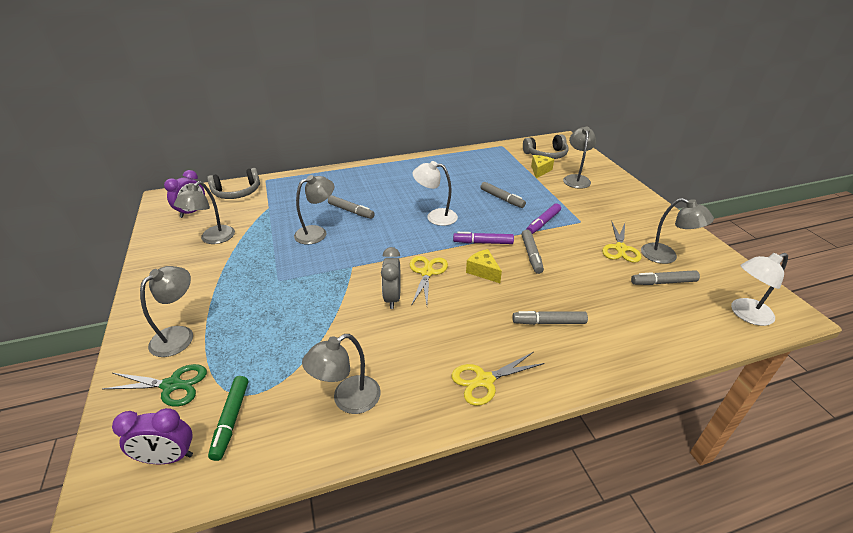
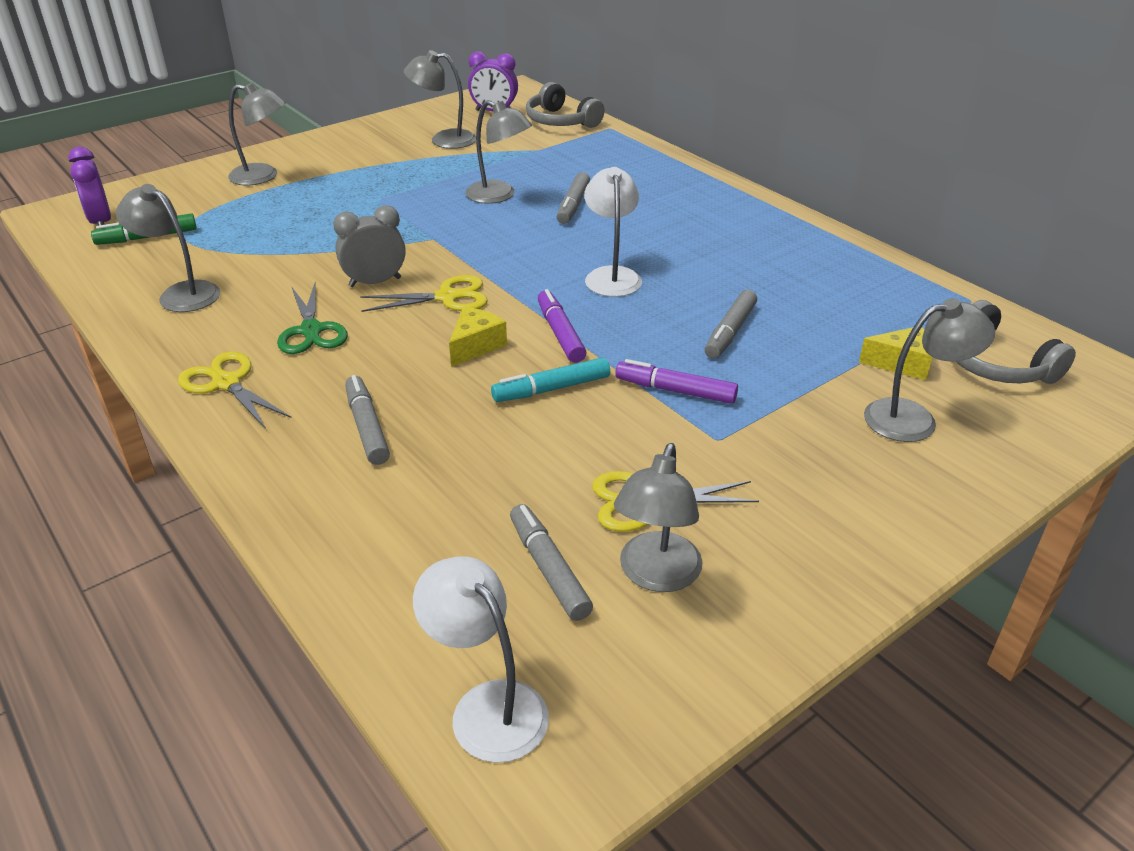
camera: 70 degrees right, 0 degrees up
(172, 385) = (191, 196): green scissors -> green scissors (311, 331)
(531, 255) = (551, 389): grey marker -> turquoise marker

